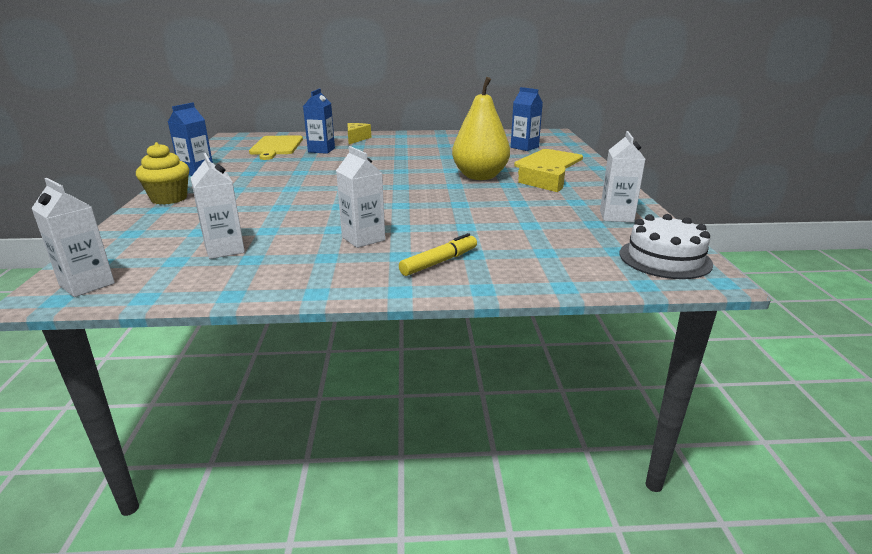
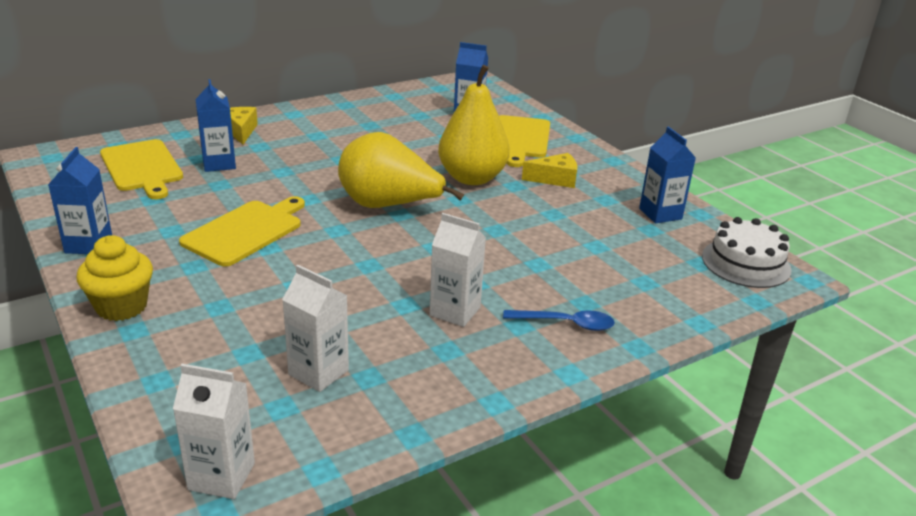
camera: 30 degrees left, 5 degrees up
(289, 179) = (245, 231): none -> yellow cutting board
(398, 181) = (388, 206): none -> yellow pear
(439, 262) = (566, 323): yellow marker -> blue spoon
(616, 216) = (660, 214): white carton -> blue carton

